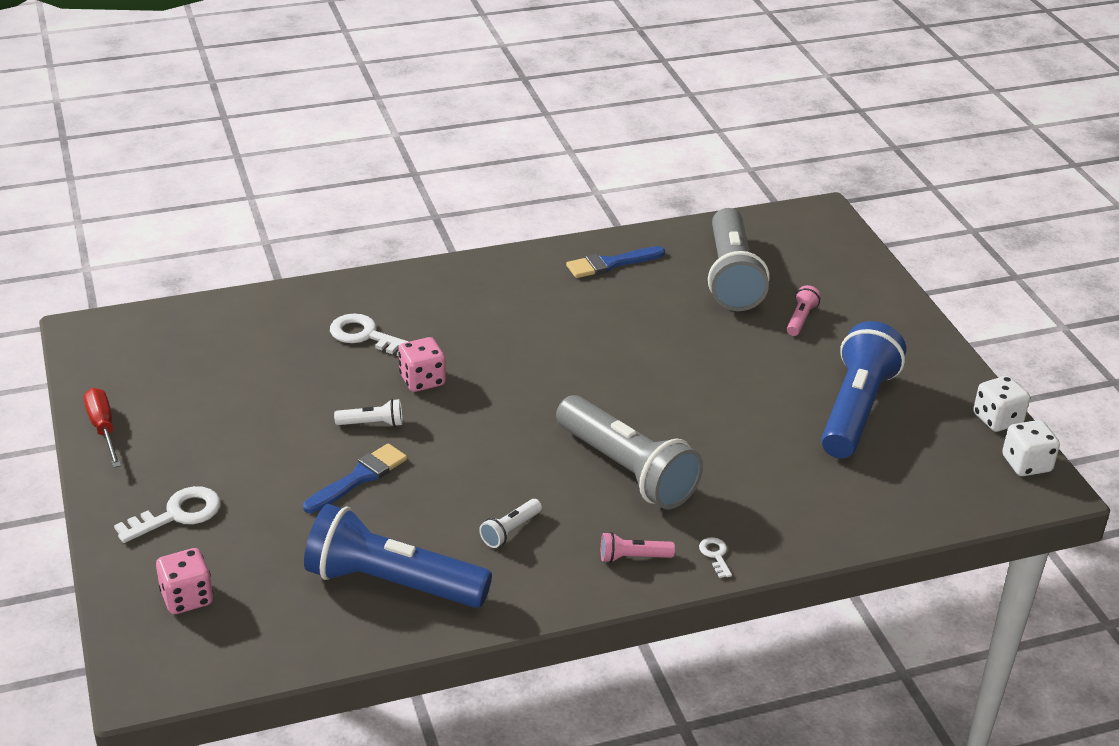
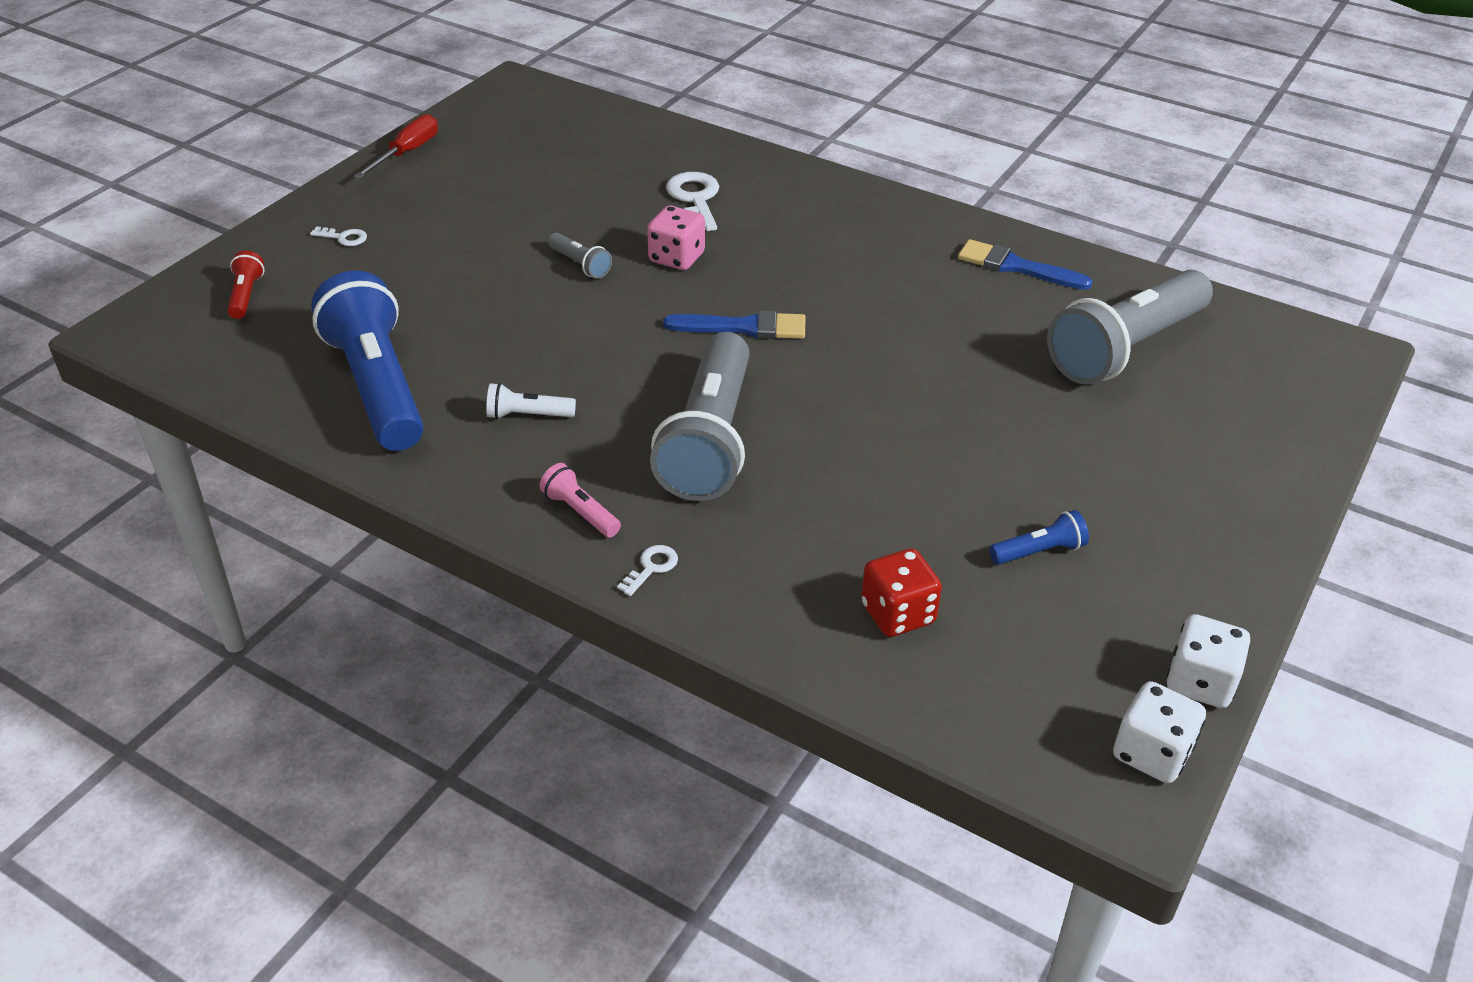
camera: 50 degrees right, 5 degrees up
(178, 514) = (344, 238): white key -> white key, size x0.52
(187, 598) = (246, 295): pink dice -> red flashlight
(359, 478) = (498, 296): blue brush -> blue brush (744, 327)
(372, 424) = (580, 265): white flashlight -> grey flashlight
(801, 319) = (1134, 431): pink flashlight -> none
(850, 486) = (898, 614): none -> red dice
(856, 409) = (1039, 551): blue flashlight -> blue flashlight, size x0.41

